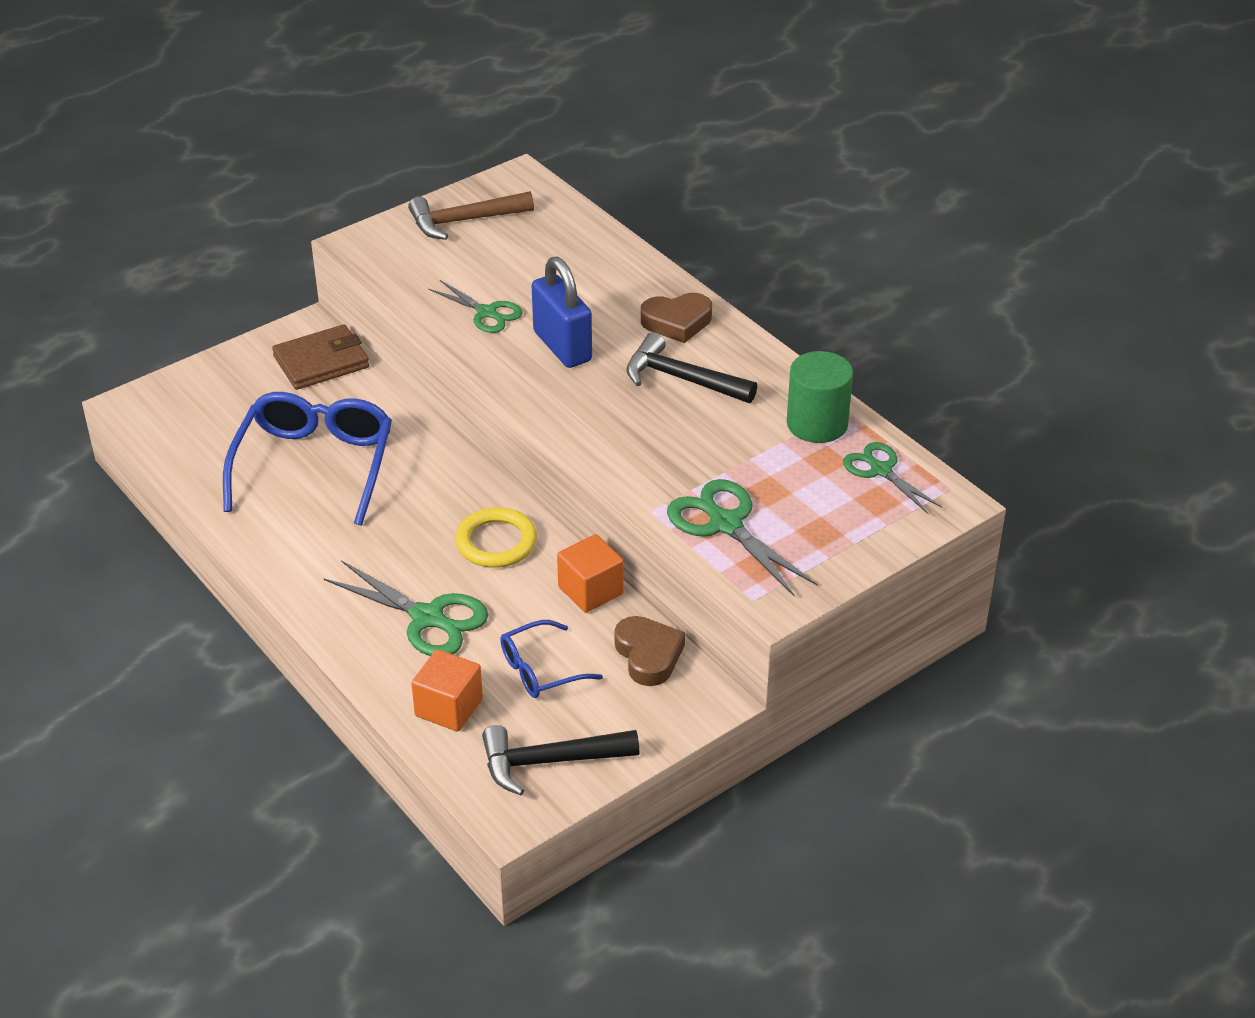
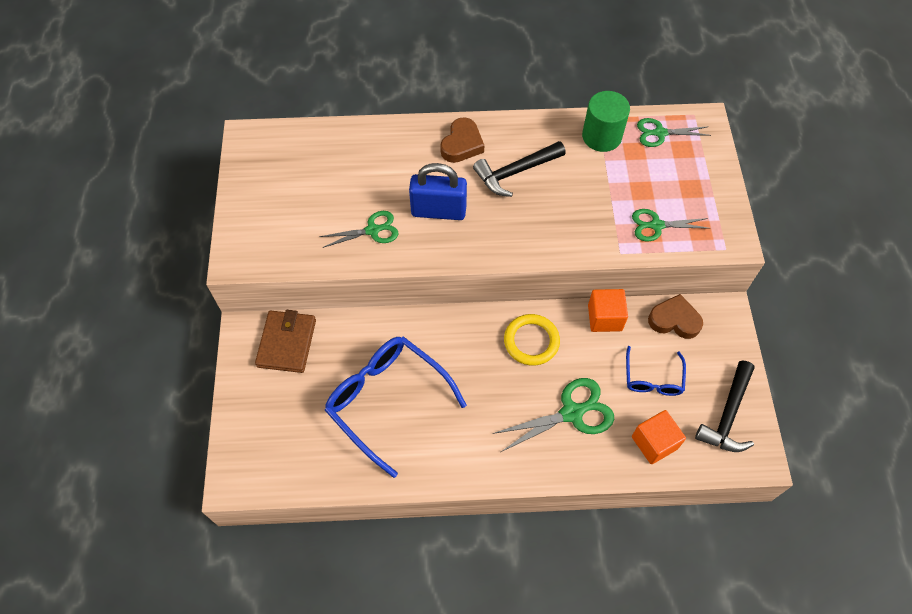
camera: 55 degrees left, 20 degrees up
(464, 221) = (266, 190): brown hammer -> none
(725, 524) = (656, 225): green scissors -> green scissors, size x0.66

